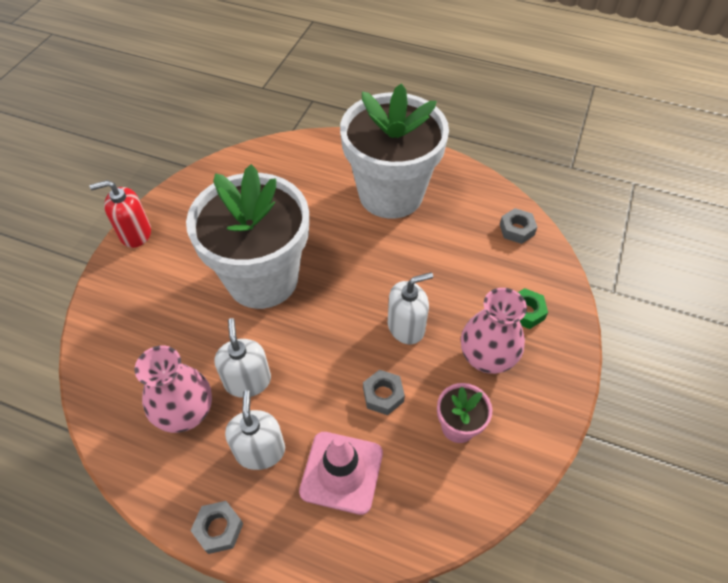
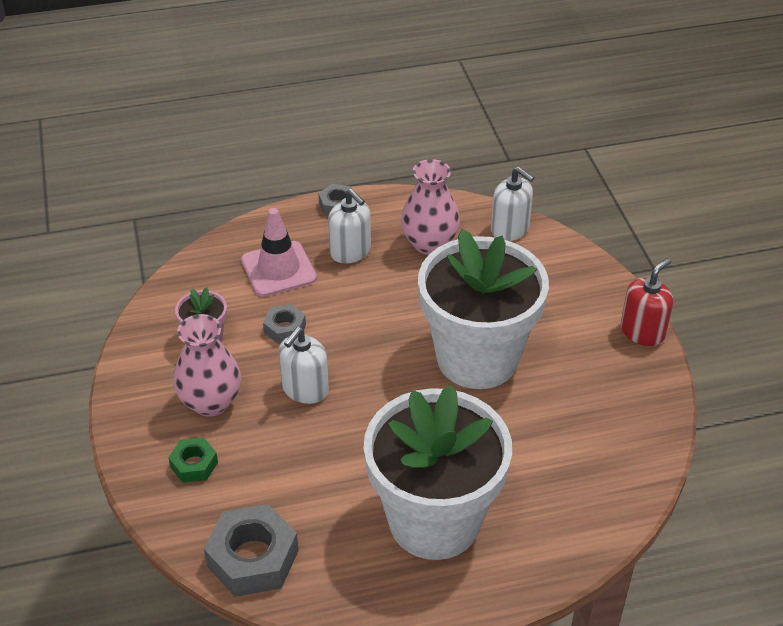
camera: 145 degrees right, 10 degrees down
(248, 381) = (404, 283): white soap dispenser -> white soap dispenser (510, 229)
(516, 229) = (253, 558): grey nut -> grey nut, size x1.81

